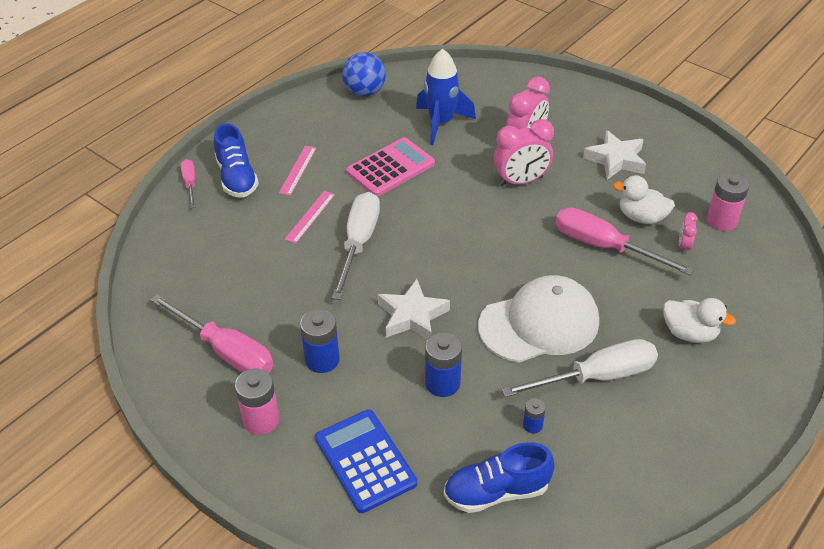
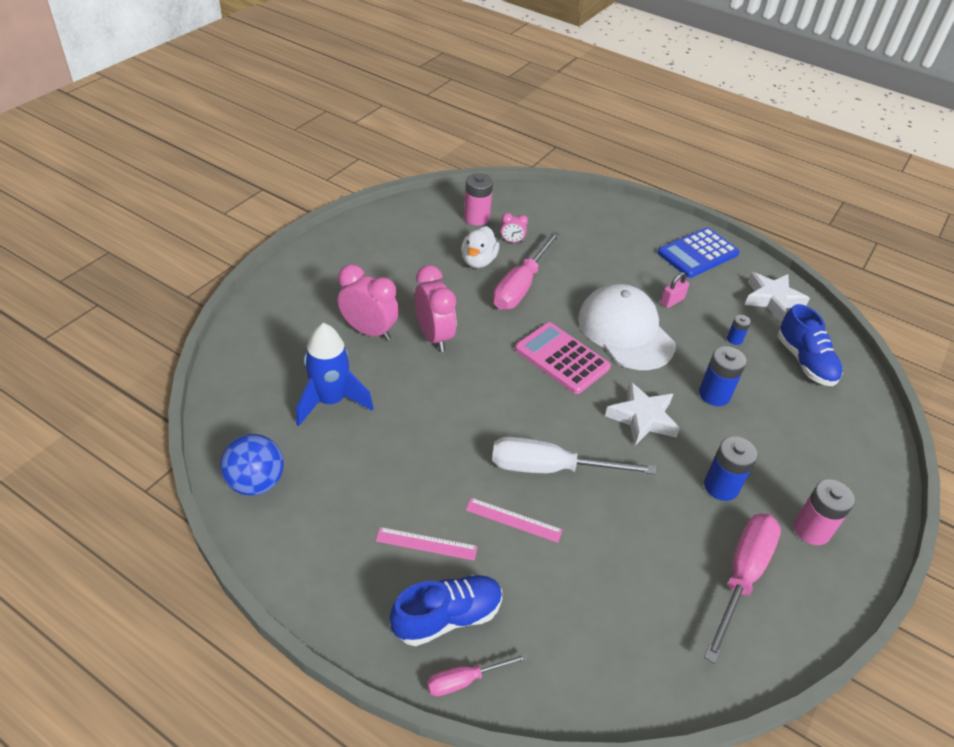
camera: 100 degrees left, 0 degrees up
(365, 461) = (817, 444): blue calculator -> blue calculator (698, 253)
(390, 168) = (417, 446): pink calculator -> pink calculator (562, 358)
(596, 377) = (672, 301): white screwdriver -> pink padlock
(615, 160) = (396, 269): white star -> white star (772, 299)
(689, 333) = (610, 249): white duck -> none

